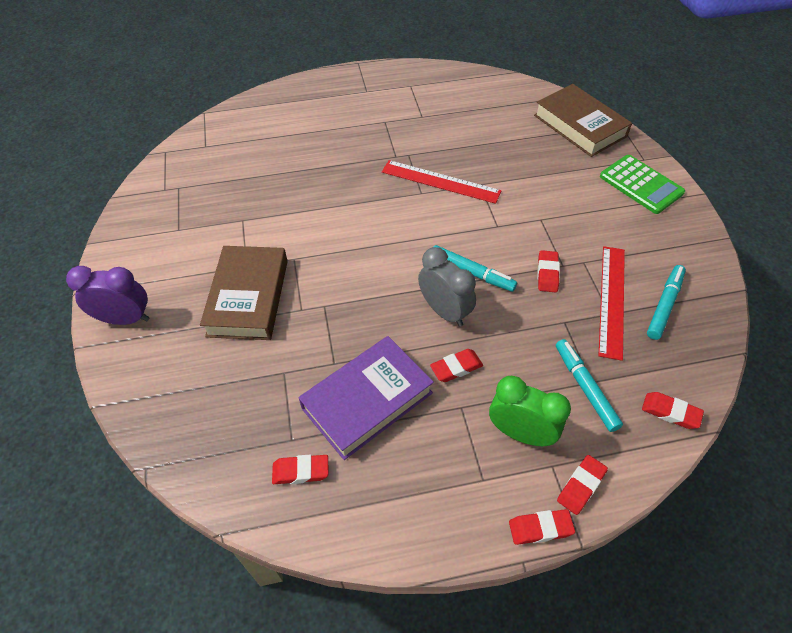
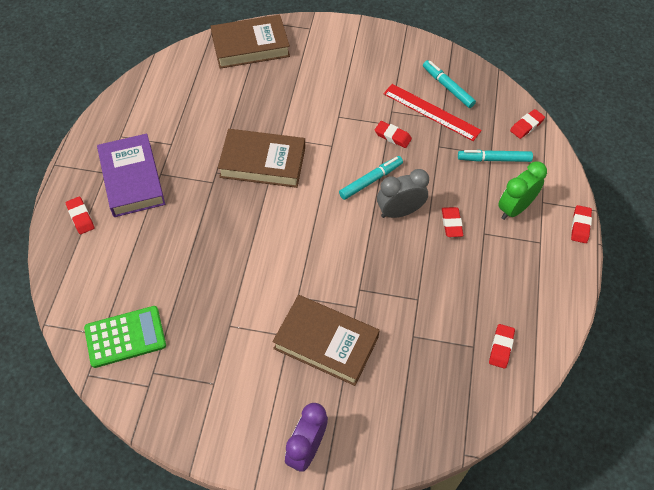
camera: 70 degrees left, 5 degrees up
(367, 400) = (458, 288): purple book -> purple book (132, 179)
(440, 181) = (262, 162): red ruler -> brown book
(581, 486) = (560, 193): red eraser -> red eraser (80, 217)
(641, 185) = (335, 43): green calculator -> green calculator (125, 337)

